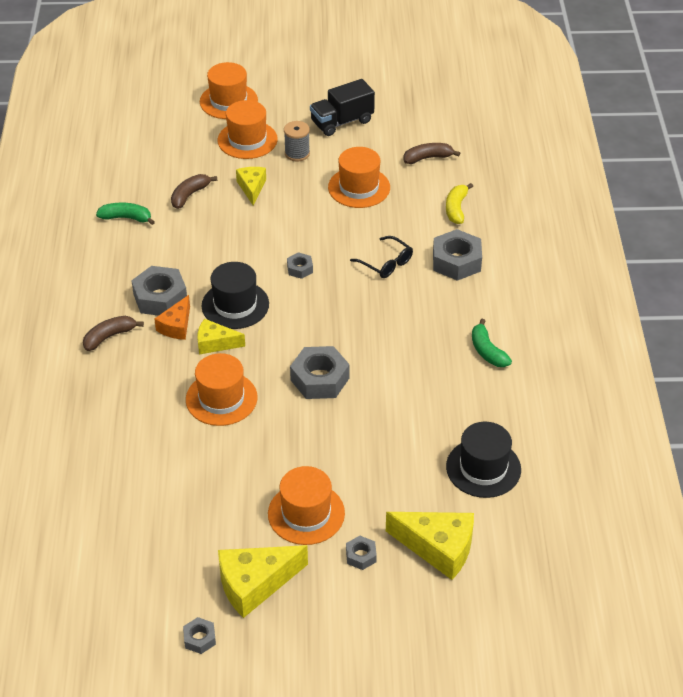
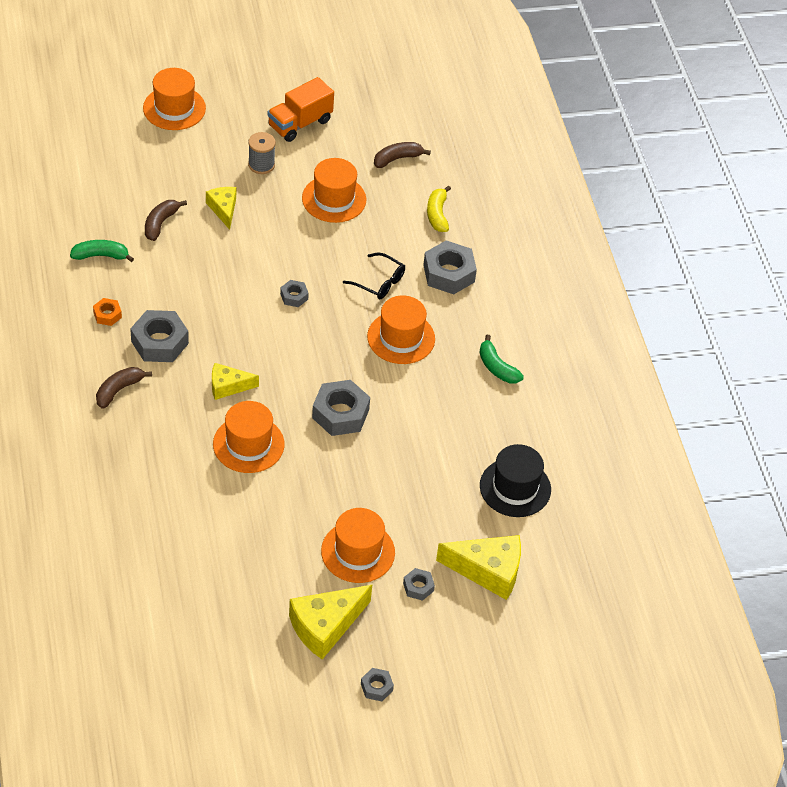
camera: 15 degrees left, 5 degrees up
(118, 269) = (107, 315): none -> orange nut
(176, 326) = (184, 372): orange cheese -> none
(199, 638) = (286, 684): grey nut -> grey nut (376, 687)
(235, 305) = (238, 343): black hat -> none
(247, 140) = (205, 153): orange hat -> orange hat (401, 338)
(342, 122) = (300, 123): black truck -> orange truck

